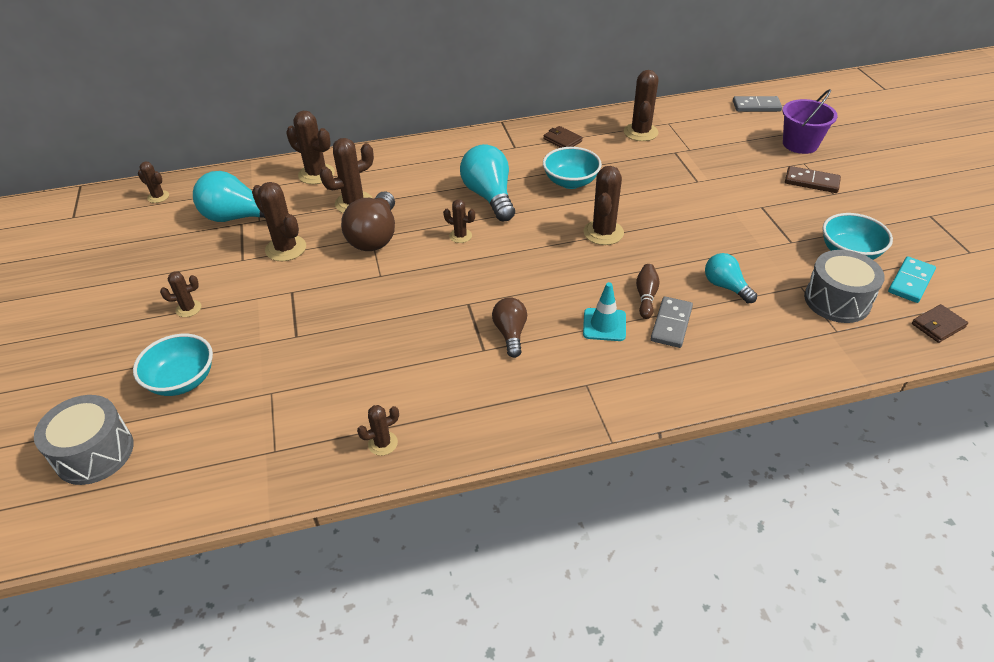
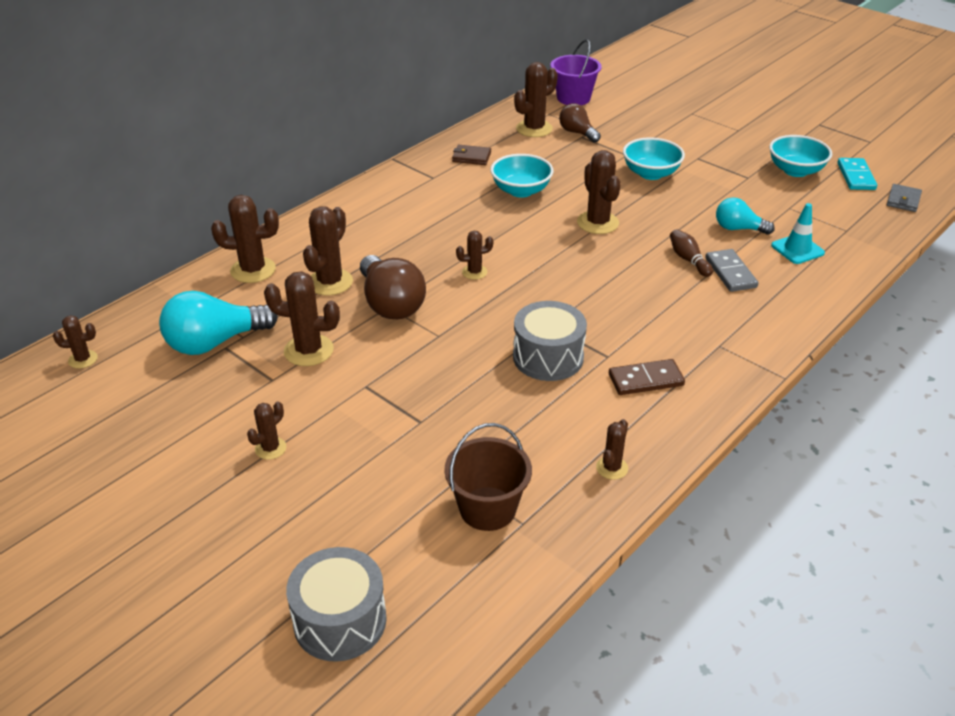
camera: 35 degrees left, 5 degrees down
(182, 380) = (351, 513): turquoise bowl -> turquoise bowl (651, 173)
(265, 426) = (487, 509): none -> brown bucket
(489, 196) = (461, 229): turquoise light bulb -> none
(510, 334) = (615, 334): brown light bulb -> brown light bulb (577, 133)
(604, 325) = (681, 294): turquoise traffic cone -> turquoise traffic cone (797, 249)
(640, 132) = (534, 129): brown cactus -> brown cactus turned 75 degrees clockwise
(756, 106) = (606, 78): grey domino -> none
(800, 144) = (673, 99): purple bucket -> purple bucket (573, 98)
(811, 182) = (713, 126): brown domino -> brown domino (645, 380)
(837, 300) = (824, 208): grey drum -> grey drum (548, 357)
(938, 325) = (903, 200): brown wallet -> grey wallet

